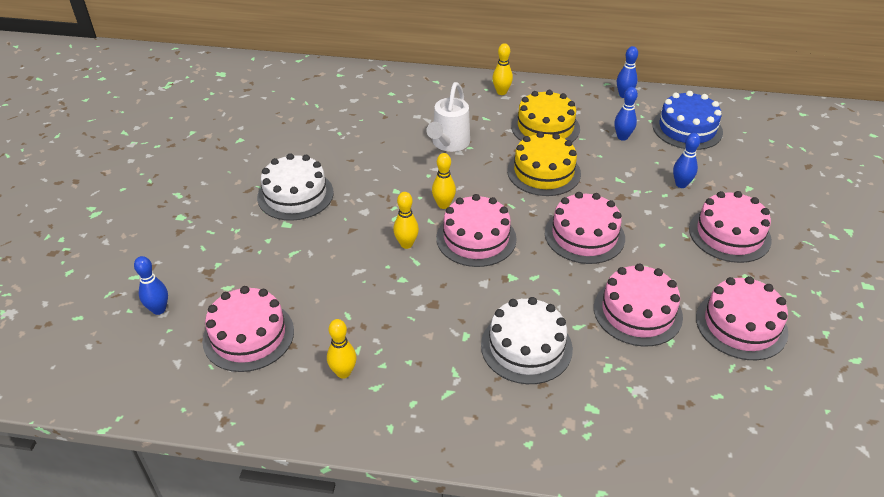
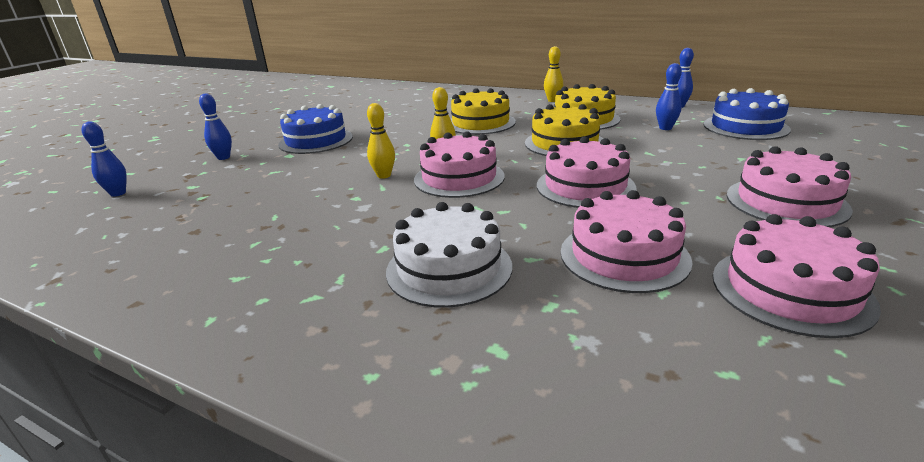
camera: 20 degrees right, 15 degrees down
(248, 335) = (166, 219): pink cake -> none
(295, 195) = (316, 140): white cake -> blue cake
(343, 372) = (218, 260): yellow bowling pin -> none
(449, 144) = (480, 123): white watering can -> yellow cake
(681, 184) = (726, 160): blue bowling pin -> blue bowling pin (223, 157)

